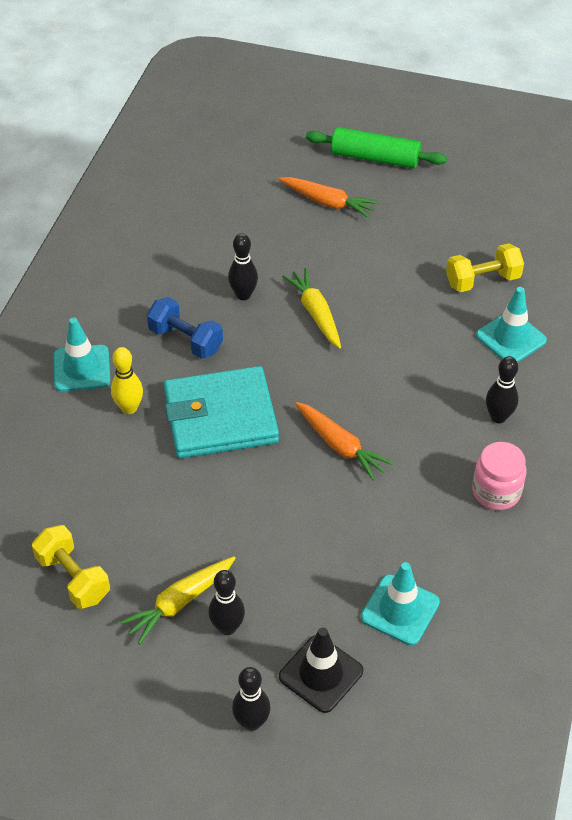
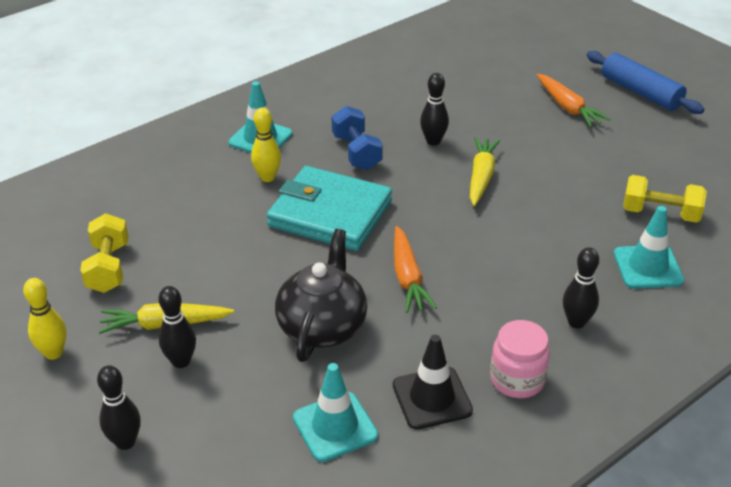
camera: 35 degrees right, 10 degrees down
(109, 685) = (53, 353): none -> yellow bowling pin
(313, 529) = (323, 326): none -> black teapot
(321, 674) = (217, 438): black traffic cone -> black traffic cone (432, 398)
(375, 158) = (640, 92): green rolling pin -> blue rolling pin

